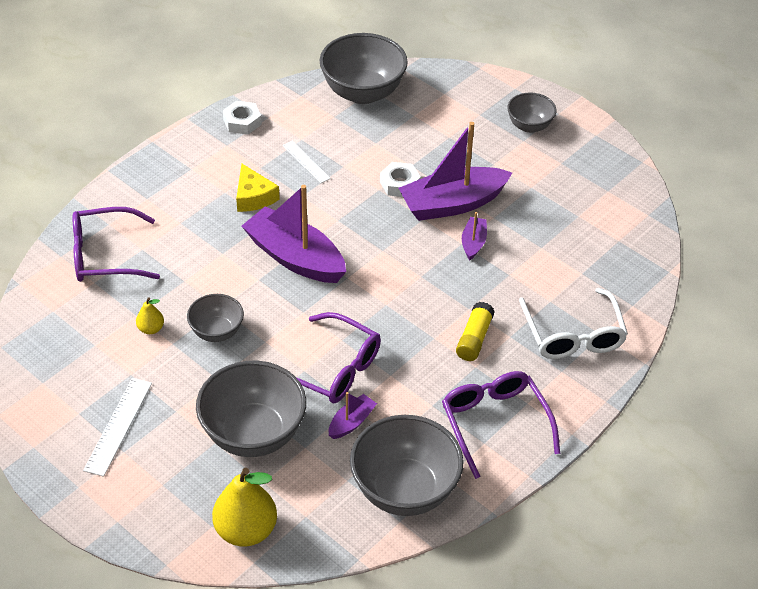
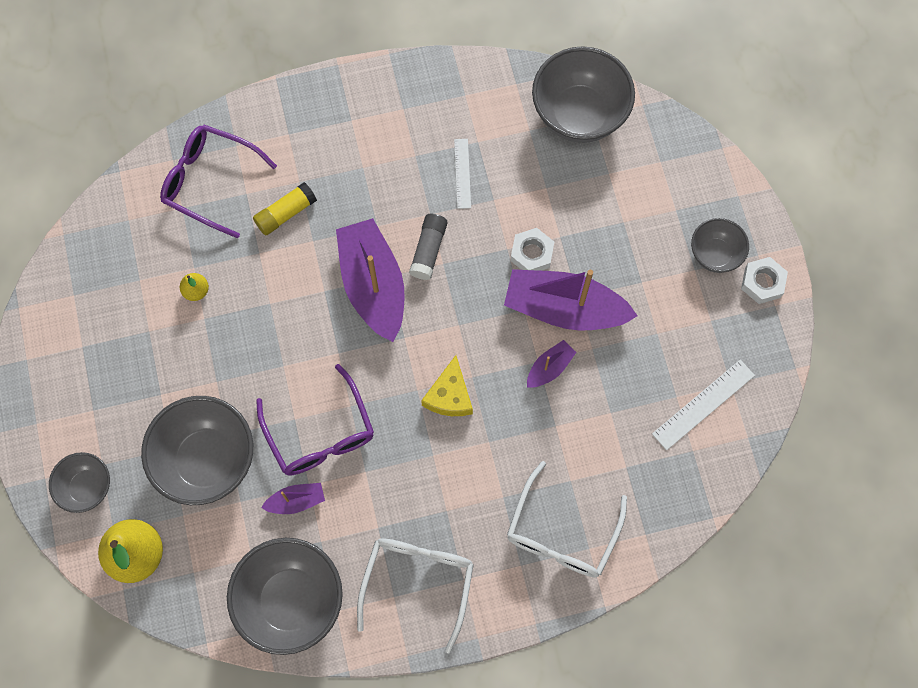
camera: 35 degrees right, 25 degrees up
(118, 426) = (105, 381): white ruler -> white ruler (703, 404)
(217, 332) = (249, 329): grey bowl -> grey bowl (87, 487)
(242, 122) = (436, 87): white nut -> white nut (762, 282)
(253, 197) = (384, 189): yellow cheese -> yellow cheese (449, 395)
(320, 217) = (428, 250): none -> grey glue stick
(474, 339) = (468, 479): yellow glue stick -> yellow glue stick (286, 213)
(495, 424) = (418, 583): purple glasses -> white glasses

